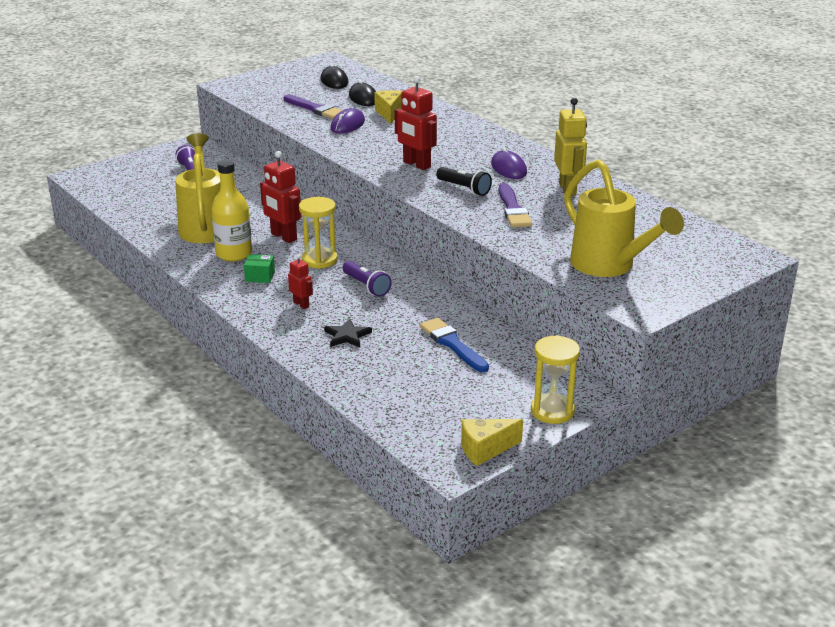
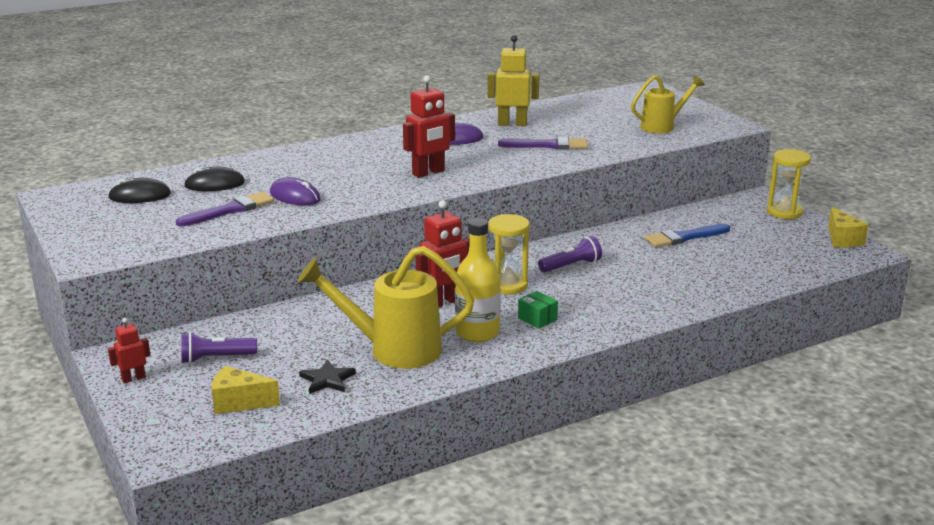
camera: 80 degrees left, 5 degrees down
(260, 276) = (537, 319): green box -> green box turned 60 degrees counterclockwise
(301, 304) = (604, 299): red robot -> red robot (133, 378)
(347, 336) = (668, 280): black star -> black star (327, 380)
(389, 113) = (276, 175): yellow cheese -> yellow cheese (239, 403)
(464, 188) = (496, 159): black flashlight -> none
(610, 266) = (663, 126): yellow watering can -> yellow watering can, size x0.63

